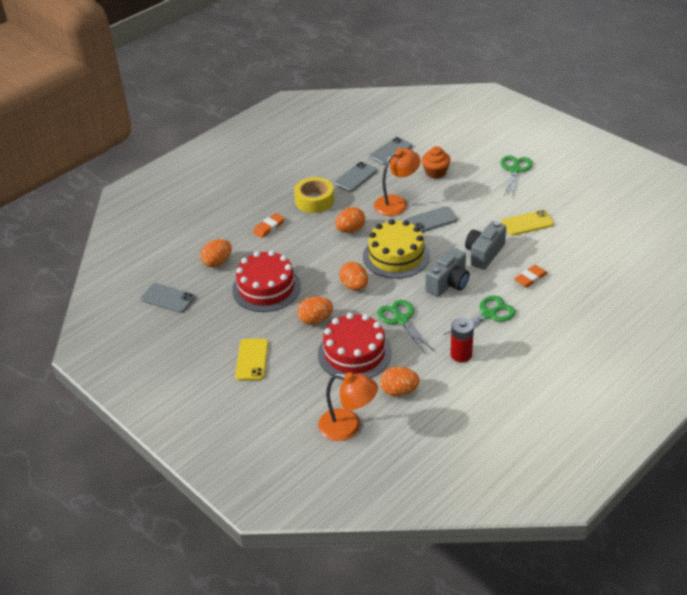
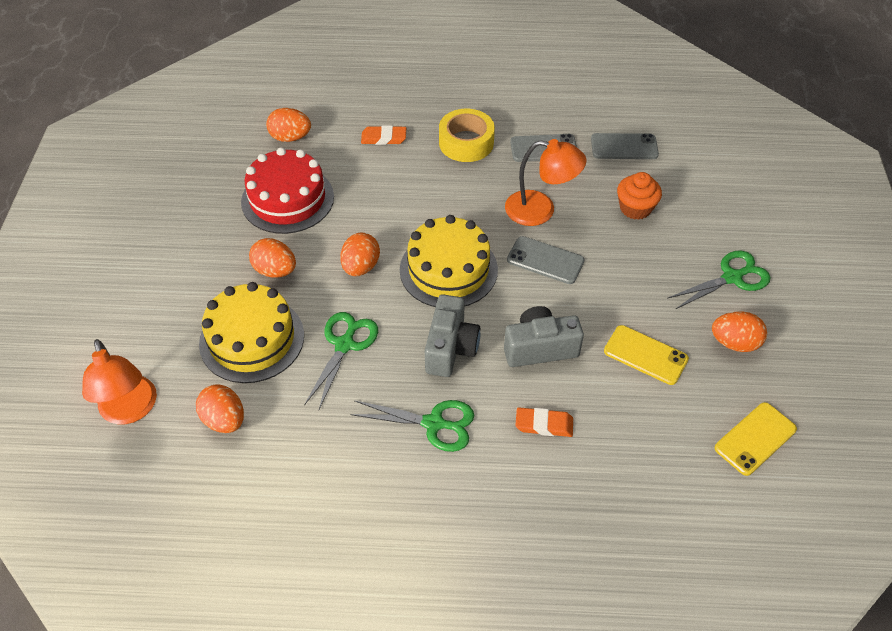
camera: 45 degrees right, 10 degrees up
(168, 298) = (203, 139): grey phone -> none
(252, 359) = (168, 261): yellow phone -> yellow phone (755, 438)
(350, 230) = (450, 203): orange egg -> orange egg (734, 343)
(354, 353) = (252, 339): red cake -> yellow cake
(448, 283) = (450, 348): grey camera -> grey camera turned 75 degrees counterclockwise
(461, 354) = (337, 441): red battery -> none

